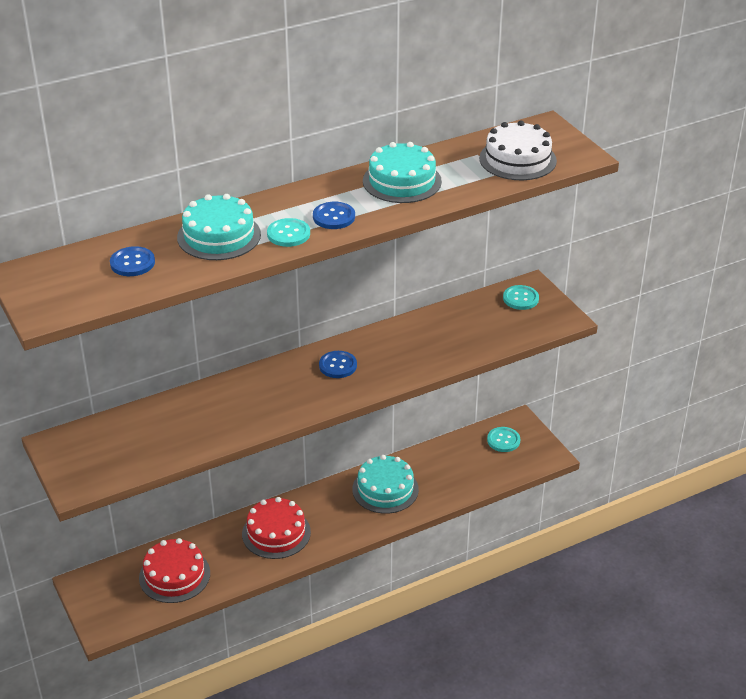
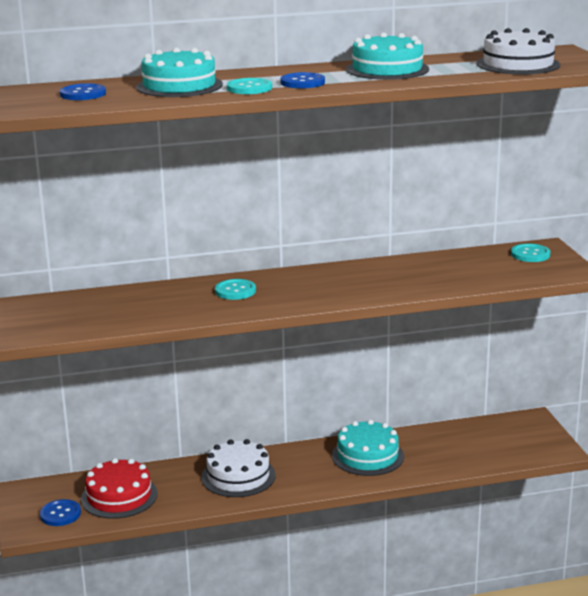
camera: 15 degrees right, 15 degrees down
(276, 533) = (238, 476): red cake -> white cake
(338, 365) = (313, 282): blue button -> blue button (60, 514)
(503, 440) = (511, 432): turquoise button -> turquoise button (235, 291)

